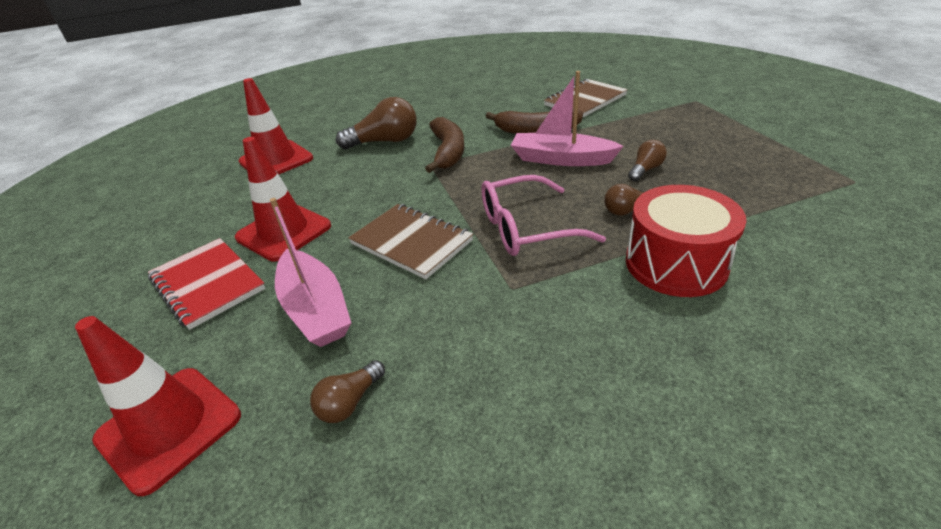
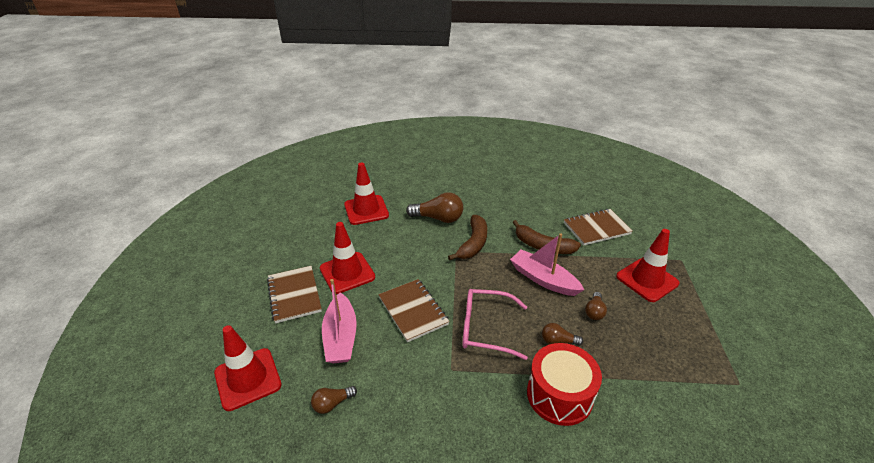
camera: 20 degrees right, 0 degrees up
(207, 284) = (294, 295): red notebook -> brown notebook
(645, 170) = (594, 311): brown light bulb -> brown light bulb turned 135 degrees clockwise
(677, 126) = (647, 280): none -> red traffic cone

